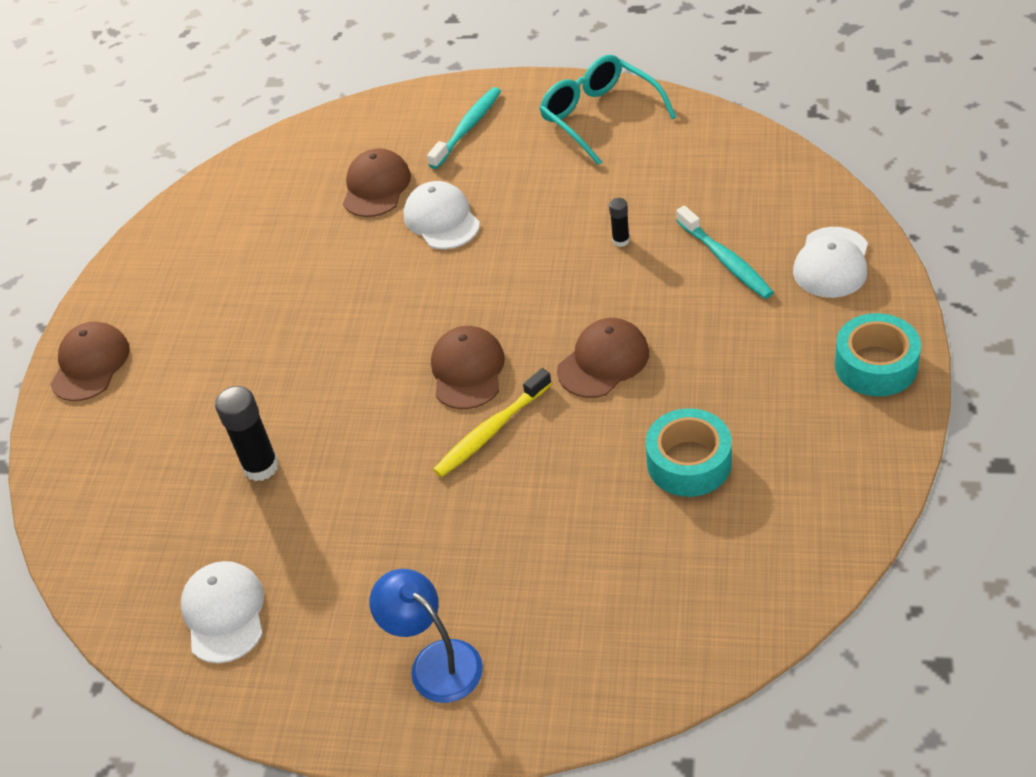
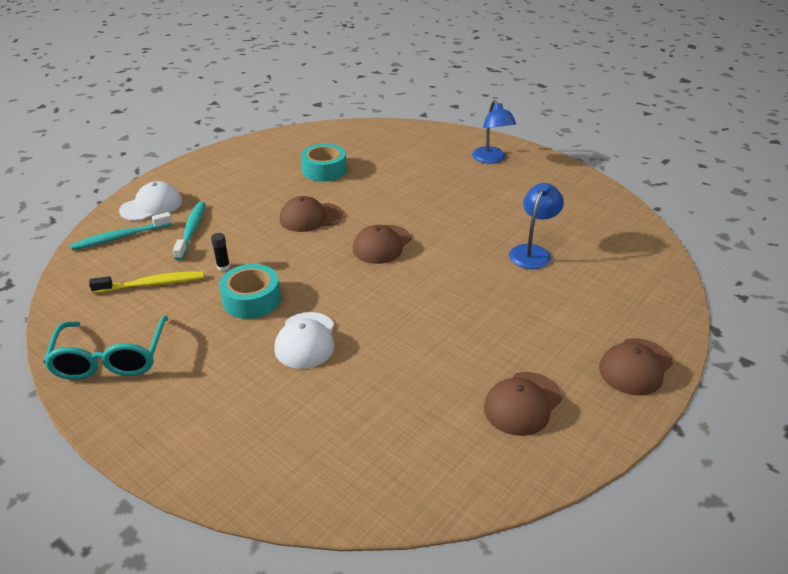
camera: 155 degrees left, 10 degrees down
(224, 613) = (581, 205): white cap -> none
(261, 467) = (532, 252): black glue stick -> blue lamp
(376, 187) = (324, 397): brown cap -> brown cap (522, 403)
(467, 128) = (202, 411): turquoise toothbrush -> turquoise toothbrush (120, 237)
(491, 431) = (396, 215): yellow toothbrush -> yellow toothbrush (152, 284)
(876, 365) = (205, 166): turquoise tape -> turquoise tape (252, 299)

